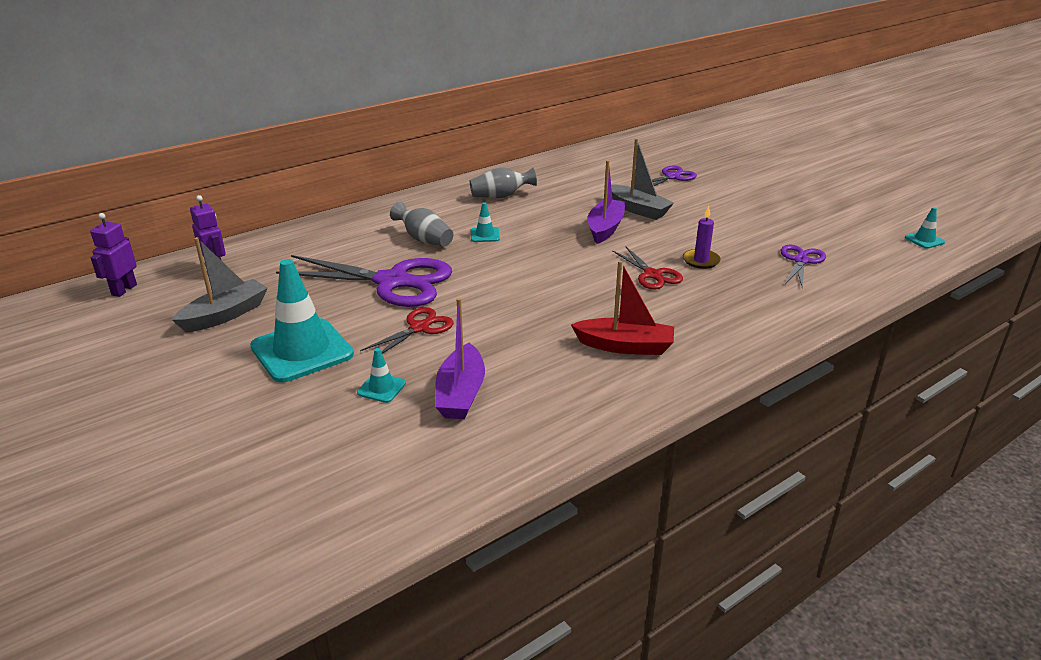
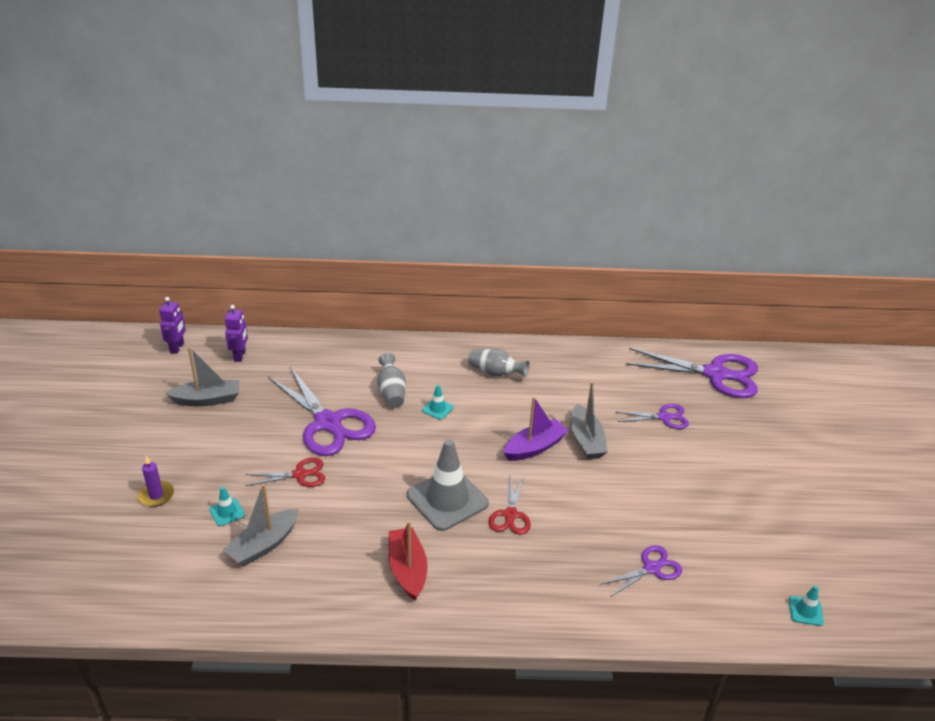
camera: 35 degrees right, 5 degrees up
(124, 290) = (177, 348): purple robot -> purple robot turned 135 degrees clockwise
(302, 351) = (217, 455): turquoise traffic cone -> none
(461, 393) = (264, 545): purple boat -> grey boat
(585, 287) = (447, 499): none -> grey traffic cone
(625, 346) = (407, 569): red boat -> red boat turned 150 degrees counterclockwise
(668, 143) = (715, 374): none -> purple scissors
(701, 260) = (567, 522): purple candle -> purple candle (156, 495)

